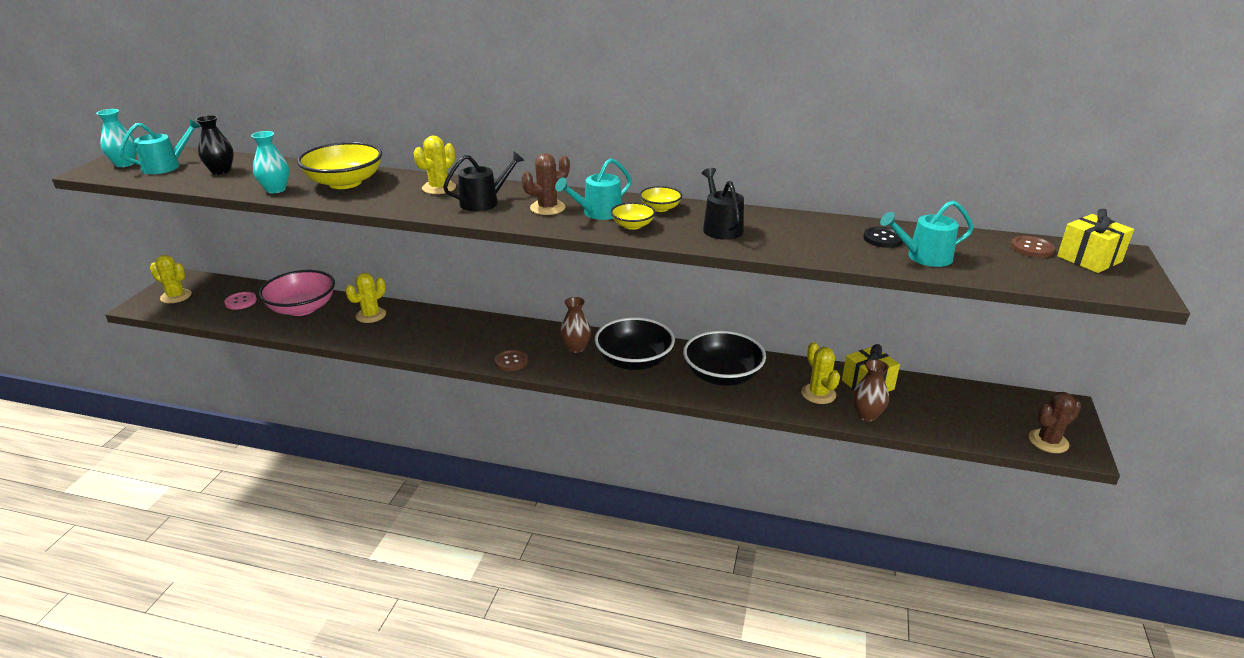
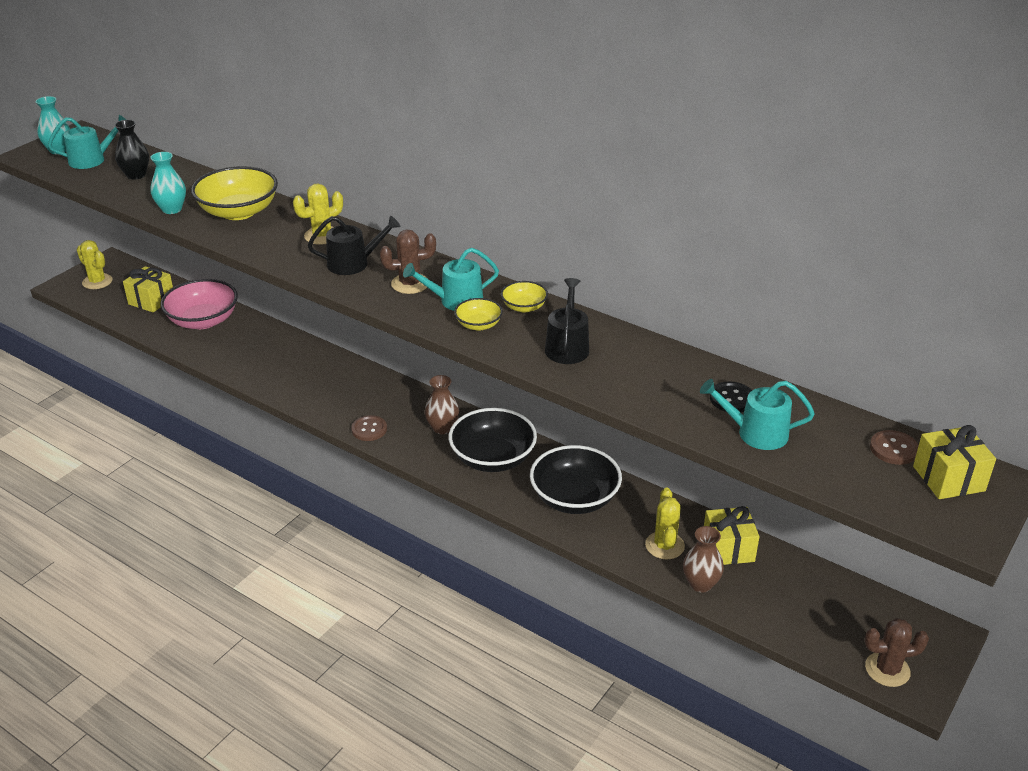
camera: 20 degrees right, 5 degrees up
(241, 302) = (151, 300): pink button -> yellow gift
(371, 315) = (263, 343): yellow cactus -> none

